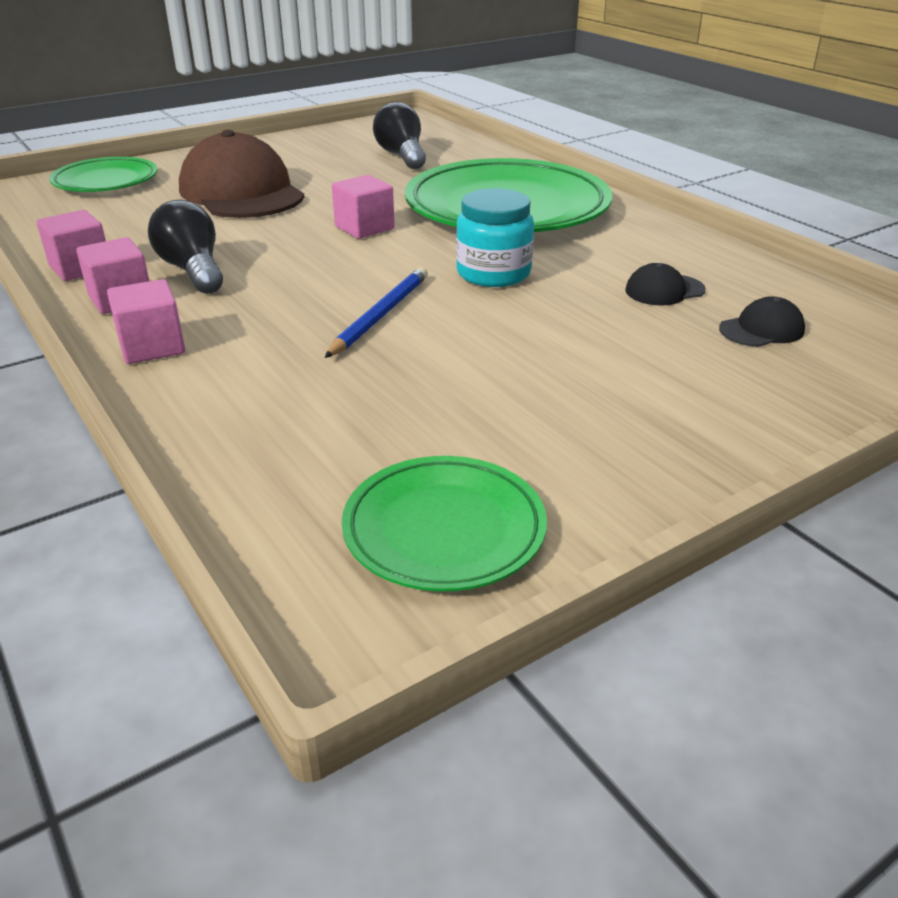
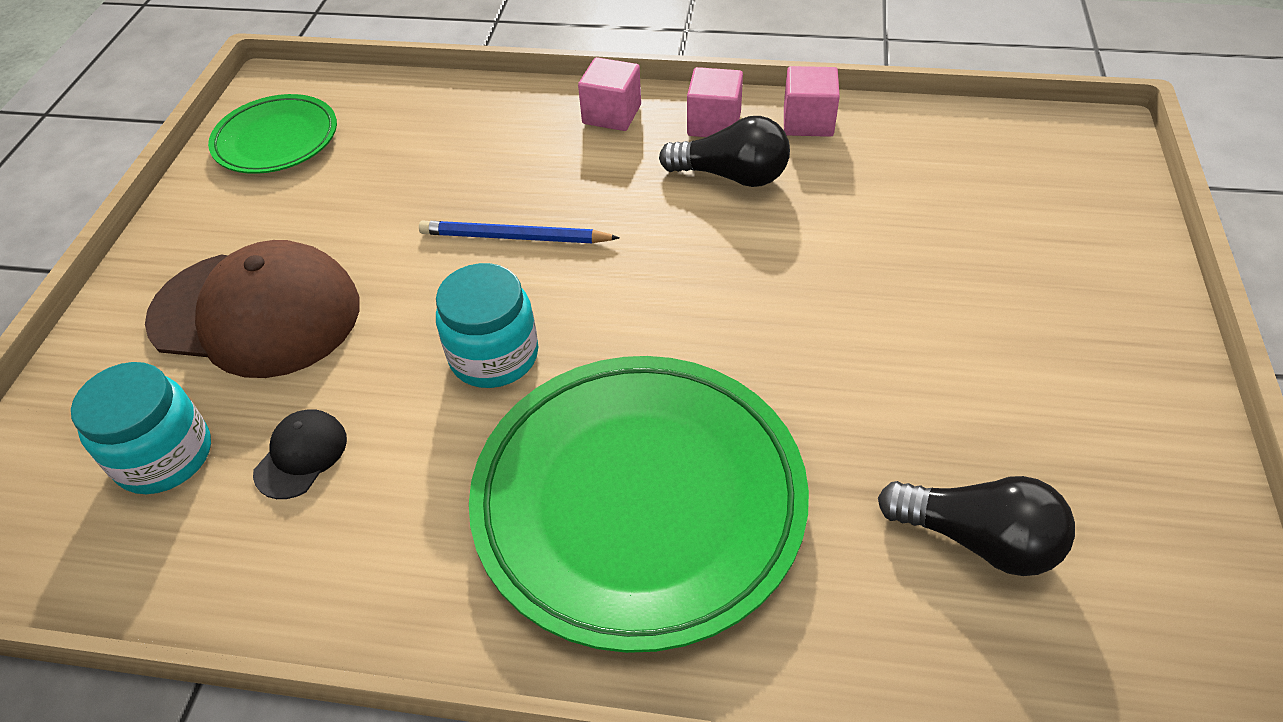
camera: 135 degrees right, 15 degrees up
(106, 181) = (1081, 203): green plate -> none
(242, 192) = (938, 290): brown cap -> brown cap (256, 313)
(364, 228) = (715, 331): pink cube -> none
(380, 315) = (514, 237): blue pencil -> blue pencil turned 120 degrees clockwise
(761, 330) = (164, 456): black cap -> turquoise jar

